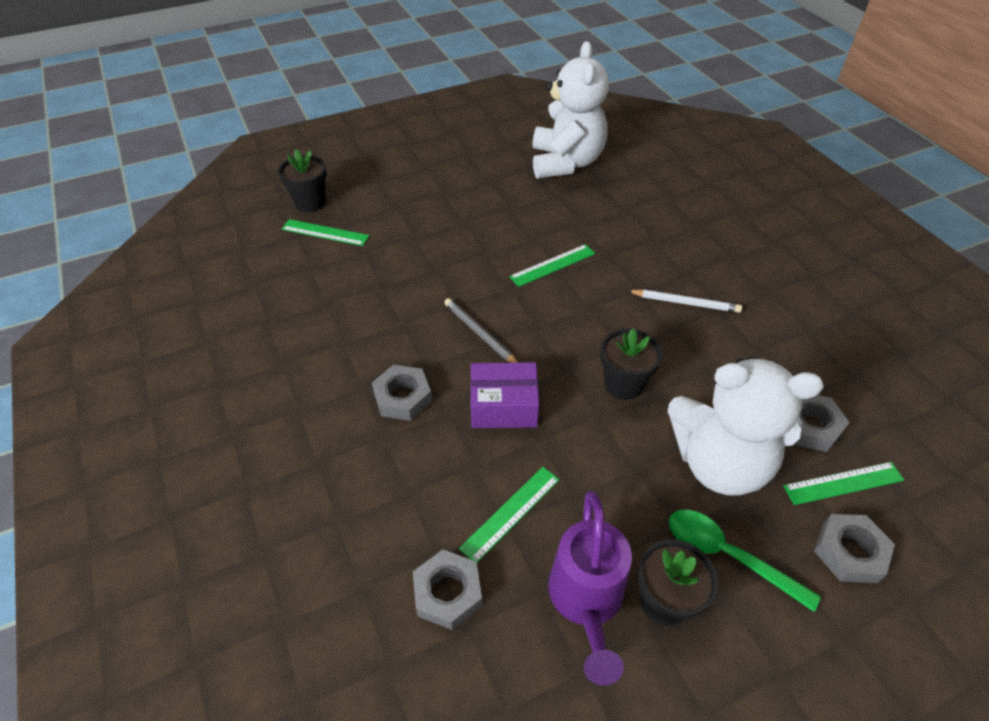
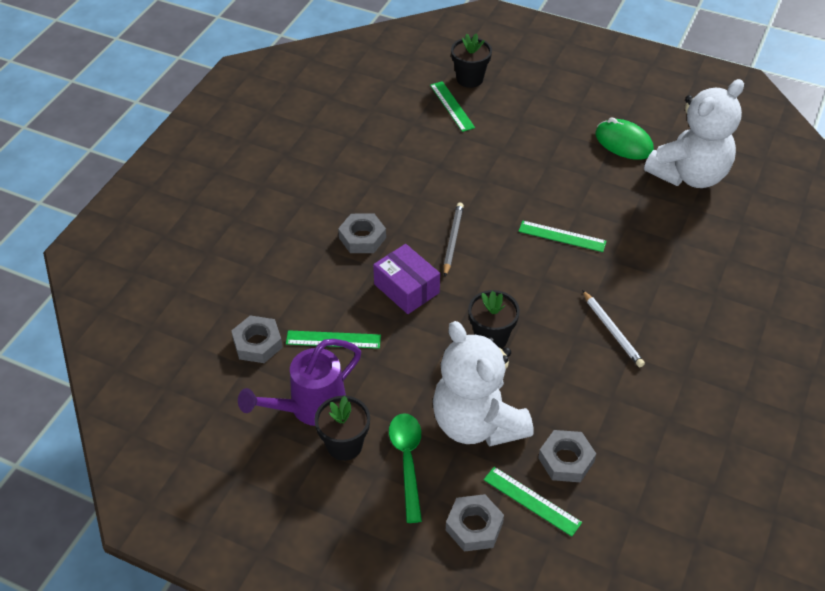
camera: 50 degrees right, 0 degrees up
(494, 171) = (623, 143): none -> green mouse

